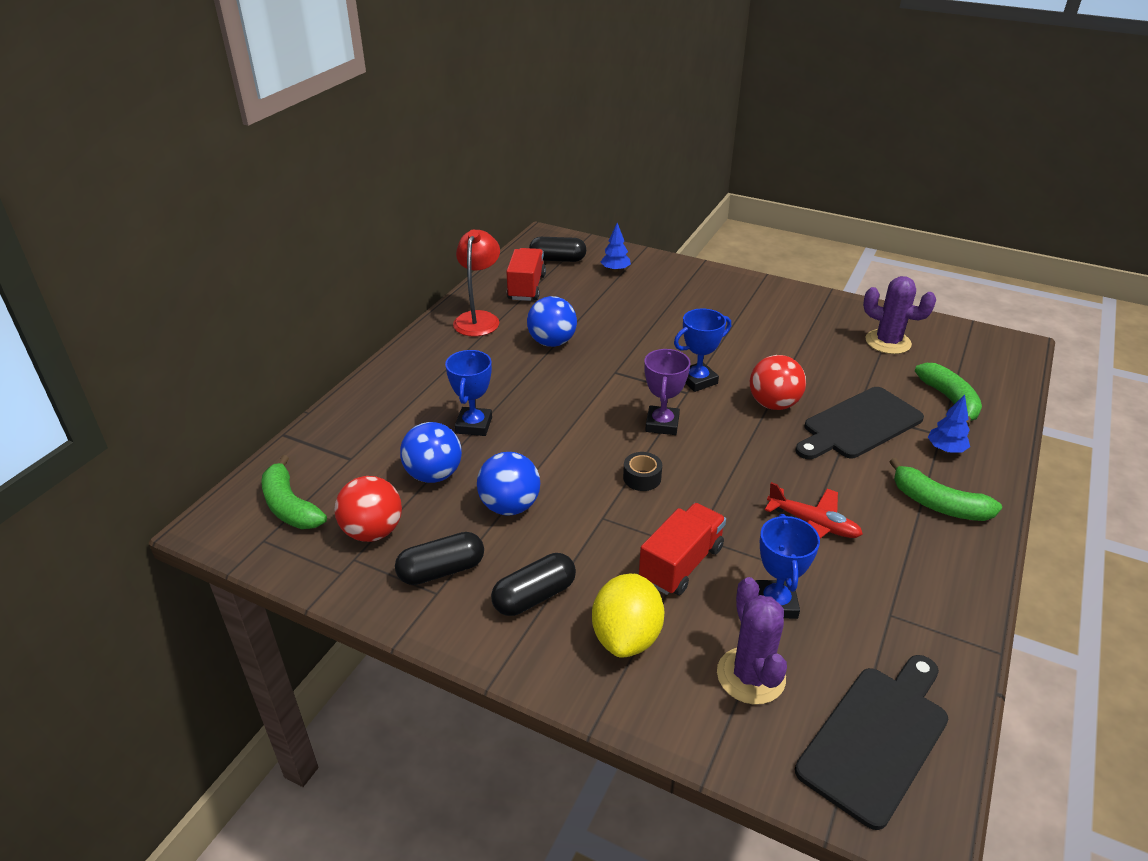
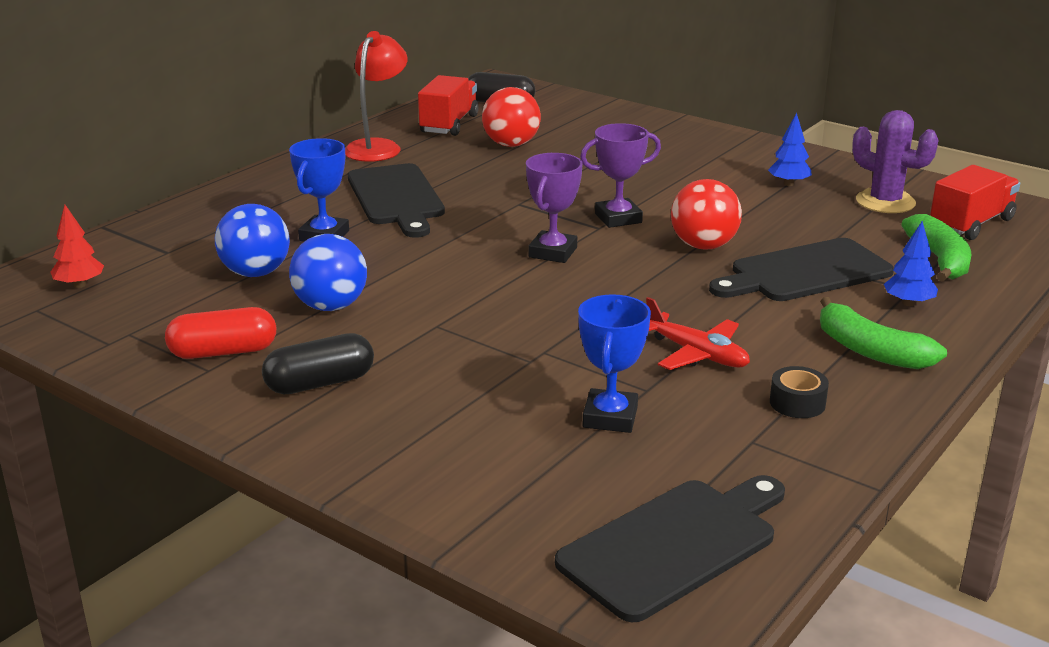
camera: 10 degrees right, 10 degrees down
(290, 506) = (80, 285): green banana -> red tree
(373, 531) = (162, 313): red ball -> red ball (511, 144)
(441, 570) = (223, 352): black capsule -> red capsule
(516, 375) = (396, 198): none -> black cutting board
(552, 342) = (455, 173): blue ball -> none
(615, 270) = (567, 116): blue tree -> blue tree (788, 184)
(626, 636) = (411, 427): yellow lemon -> none
(642, 478) = (503, 296): black tape -> black tape (797, 403)
(681, 564) = (511, 373): red truck -> red truck (971, 224)
(698, 380) = (618, 218): blue trophy -> purple trophy
(751, 676) = (545, 475): purple cactus -> none

